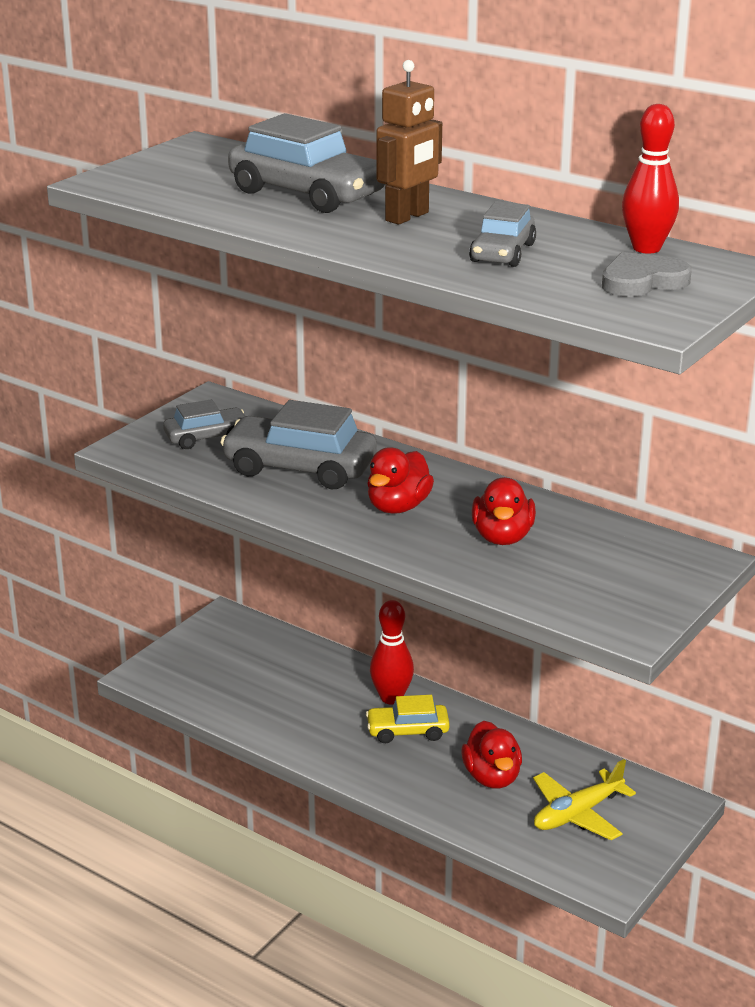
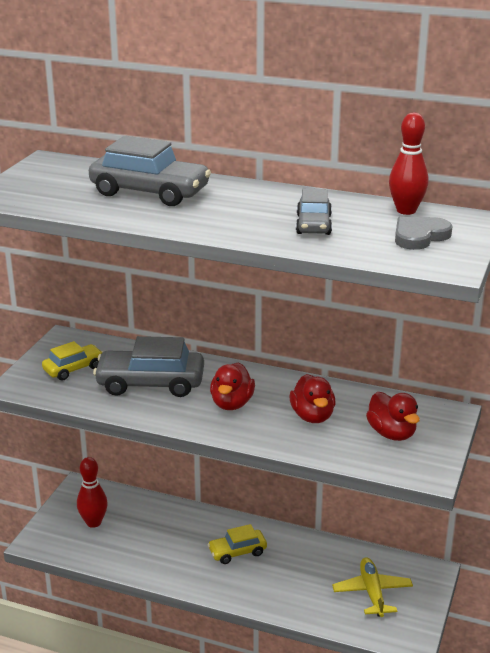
camera: 15 degrees left, 0 degrees up
(207, 437) = (73, 368): grey car -> yellow car
(391, 698) = (217, 529): red bowling pin -> red bowling pin (93, 522)
(407, 217) = (231, 203): brown robot -> none
(492, 777) = (306, 576): red duck -> red duck (391, 433)
(577, 814) = (372, 592): yellow plane -> yellow plane turned 135 degrees clockwise

